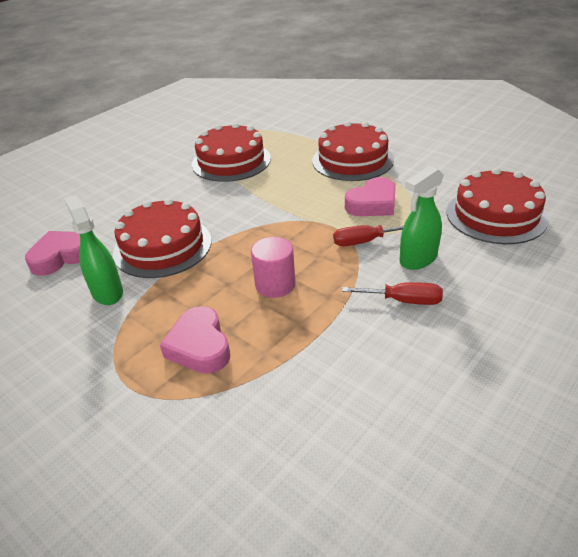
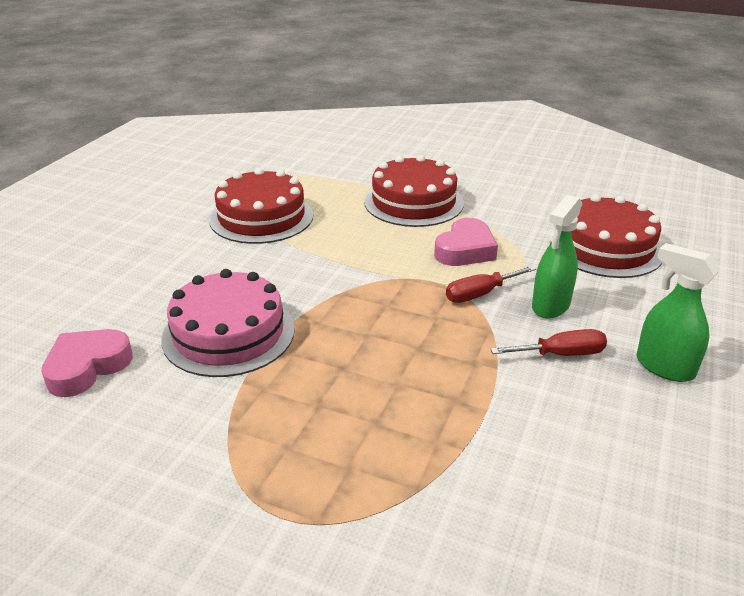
camera: 20 degrees left, 5 degrees down
(107, 292) = (183, 403): green spray bottle -> green spray bottle (664, 367)
(162, 246) = (228, 333): red cake -> pink cake
(199, 346) = (349, 449): pink heart -> none
(275, 284) = (402, 359): pink cylinder -> none

